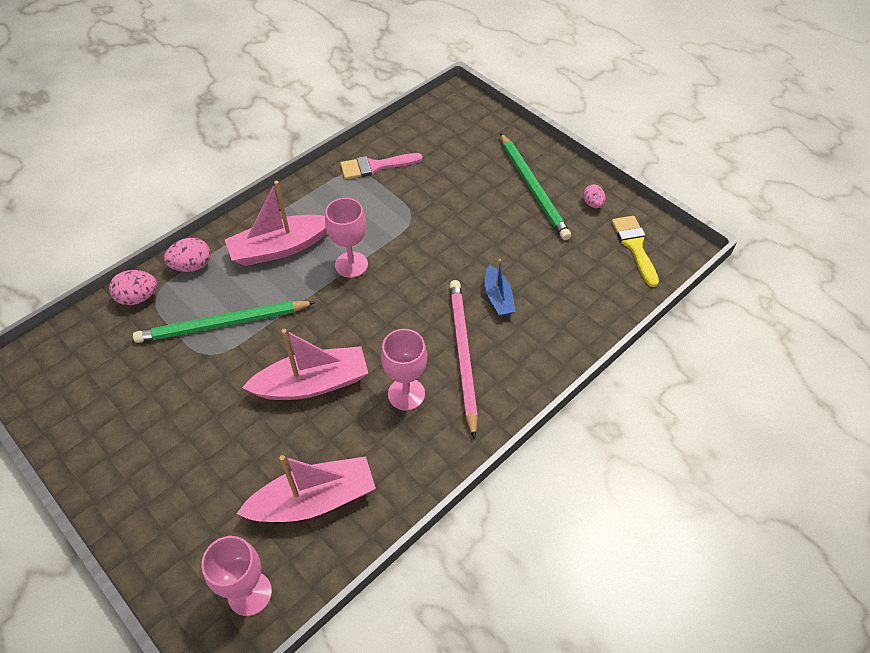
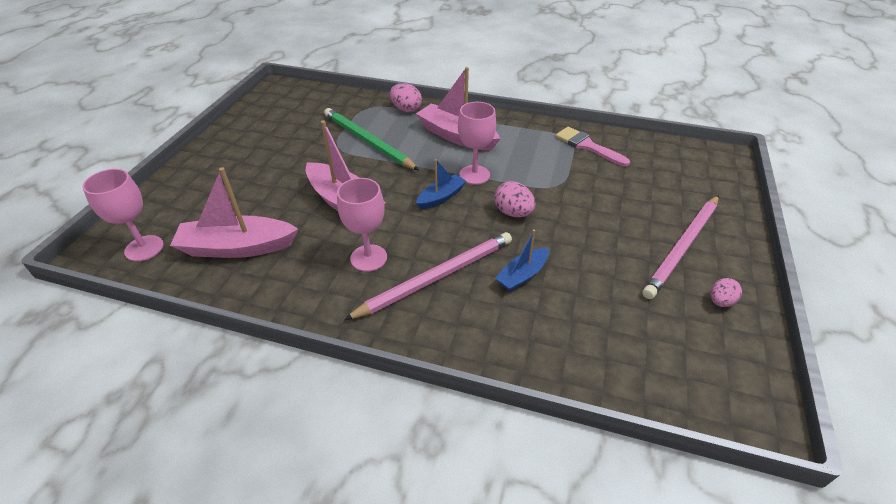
camera: 60 degrees right, 10 degrees down
(138, 297) = (362, 102): pink egg -> pink egg (513, 213)
(314, 500) = (237, 247): pink boat -> pink boat turned 135 degrees clockwise
(364, 304) = (441, 197): none -> blue boat
(533, 188) = (682, 247): green pencil -> pink pencil
(634, 246) = (705, 364): yellow brush -> none

